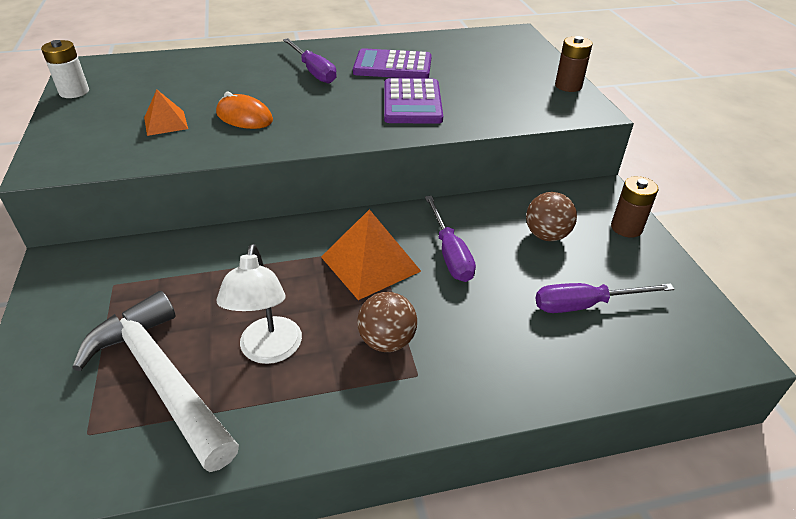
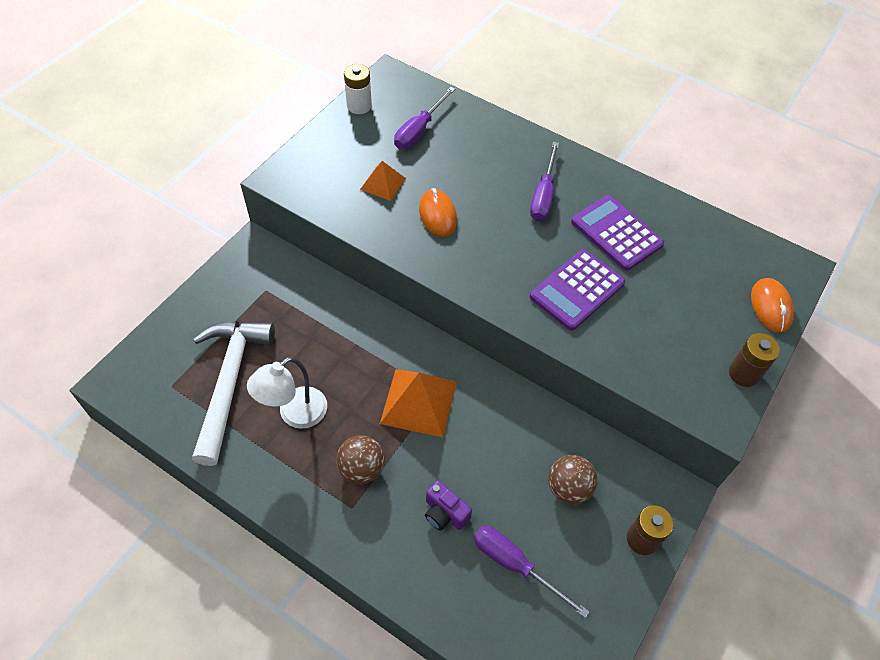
camera: 45 degrees right, 15 degrees up
(450, 253) = (479, 440): purple screwdriver -> purple screwdriver (419, 130)
(493, 315) = (445, 513): none -> purple camera
(531, 53) = (770, 307): none -> orange mouse

